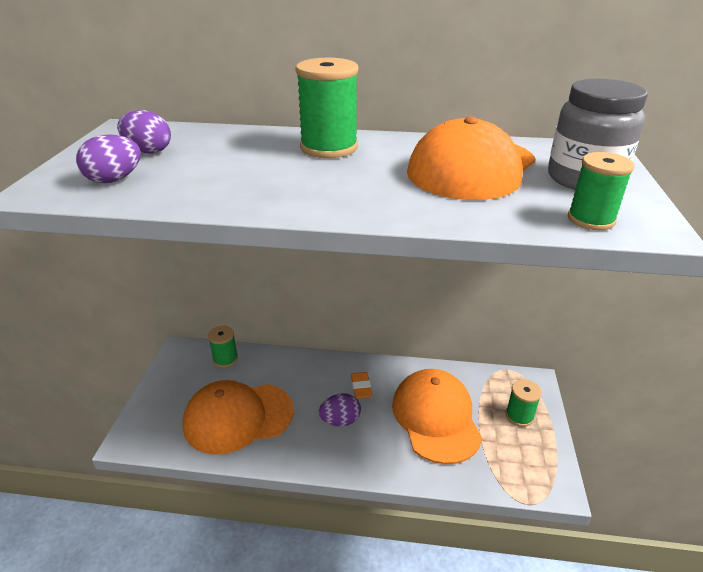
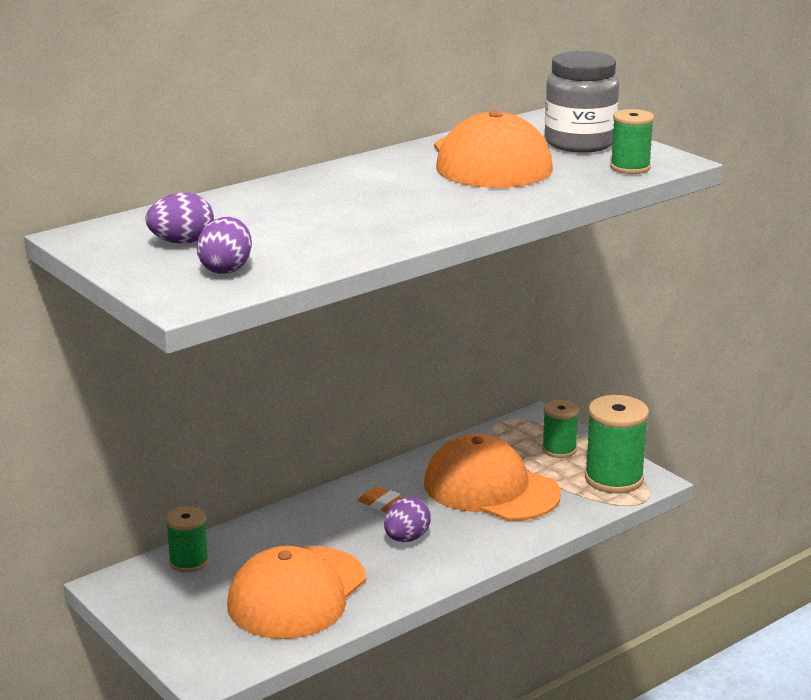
camera: 45 degrees left, 10 degrees down
(329, 147) = (341, 184): green spool -> green spool (614, 479)

